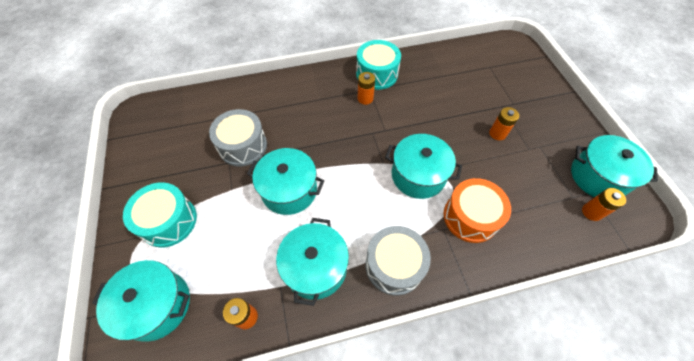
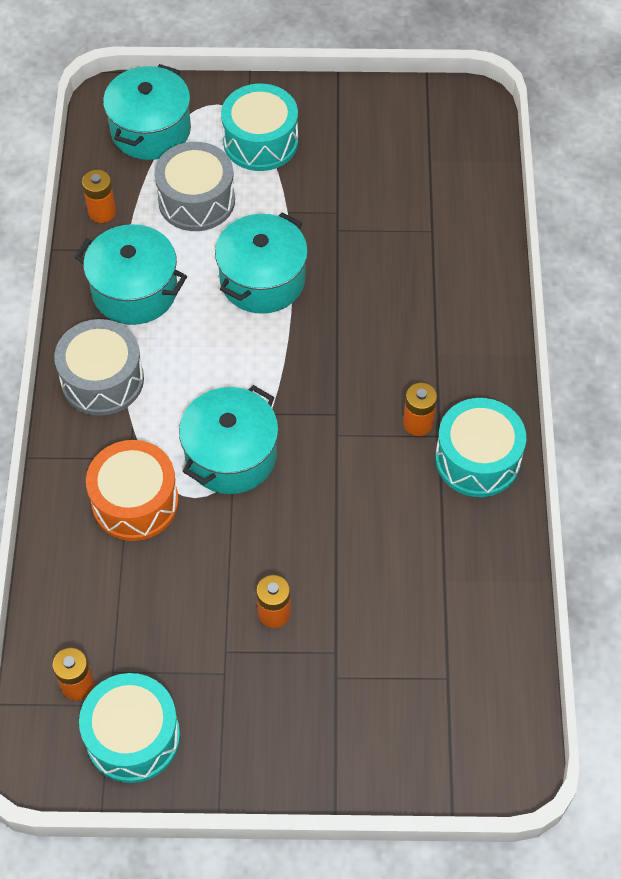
camera: 105 degrees right, 0 degrees up
(243, 146) = (363, 232): grey drum -> grey drum (196, 200)
(598, 177) = (133, 736): turquoise pot -> turquoise drum

